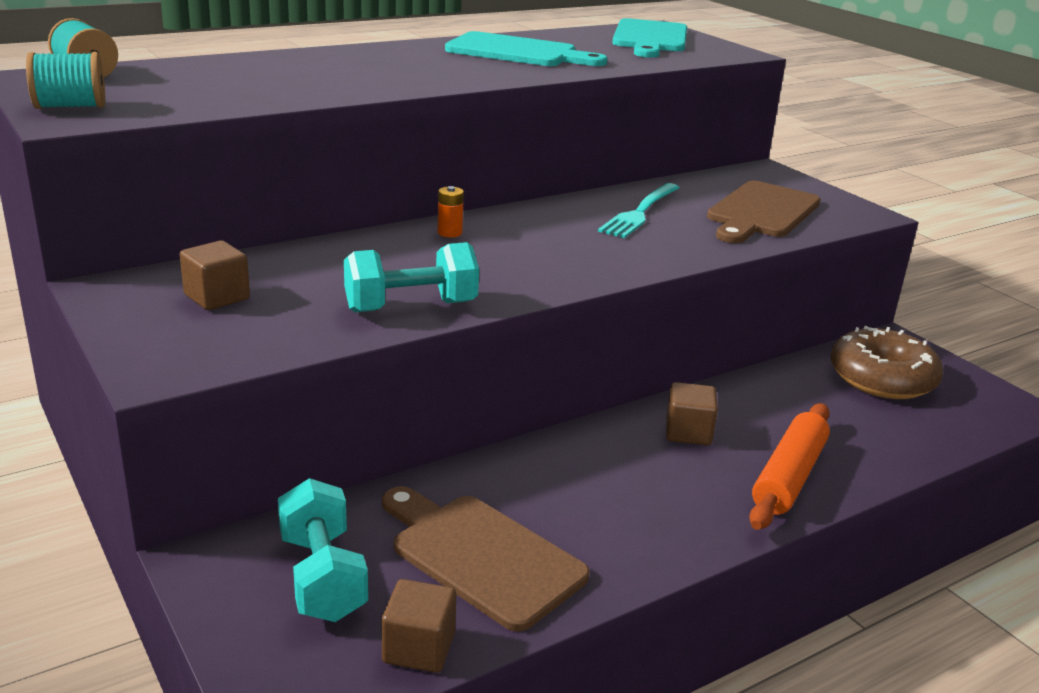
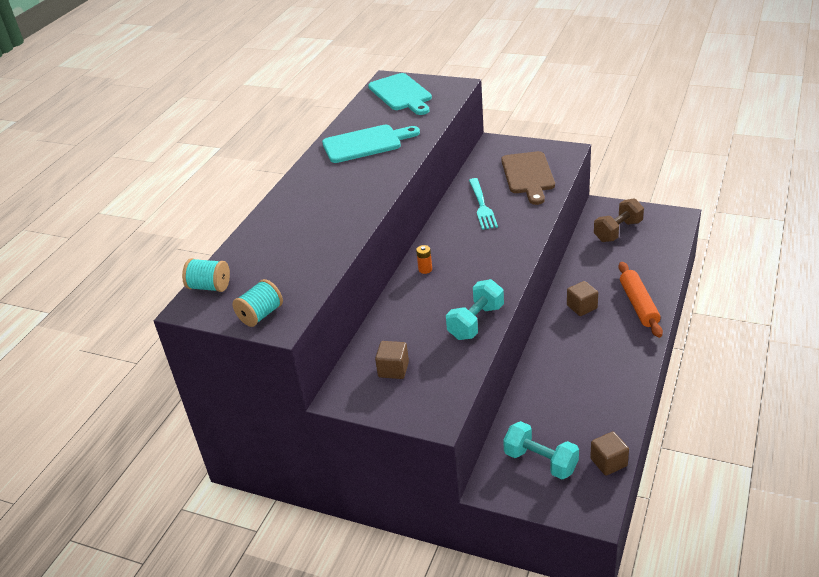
camera: 30 degrees left, 10 degrees up
(481, 556) = (581, 413): brown cutting board -> none
(882, 378) = (618, 231): brown donut -> brown dumbbell

